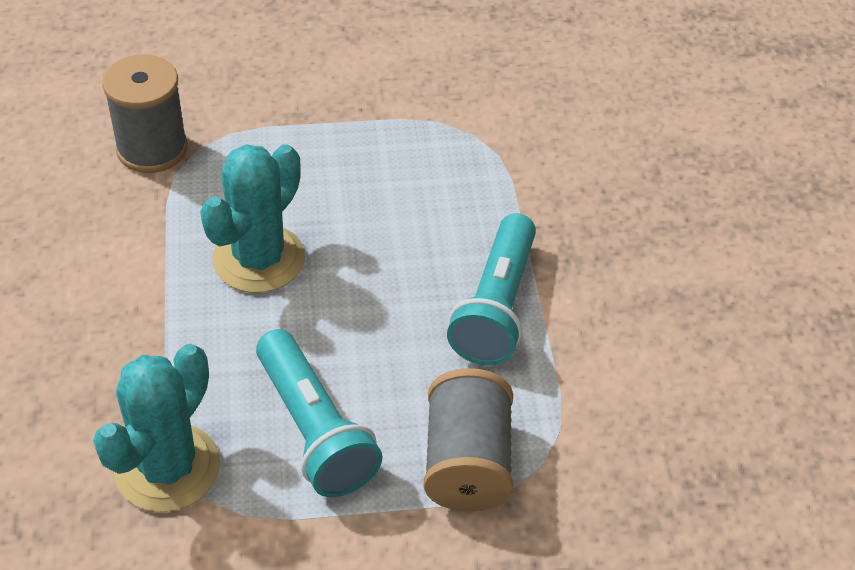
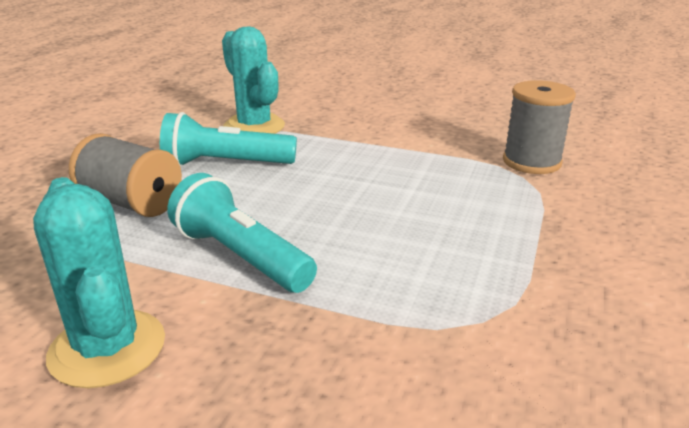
camera: 120 degrees right, 20 degrees down
(259, 259) = (387, 176): turquoise cactus -> turquoise cactus (107, 348)

